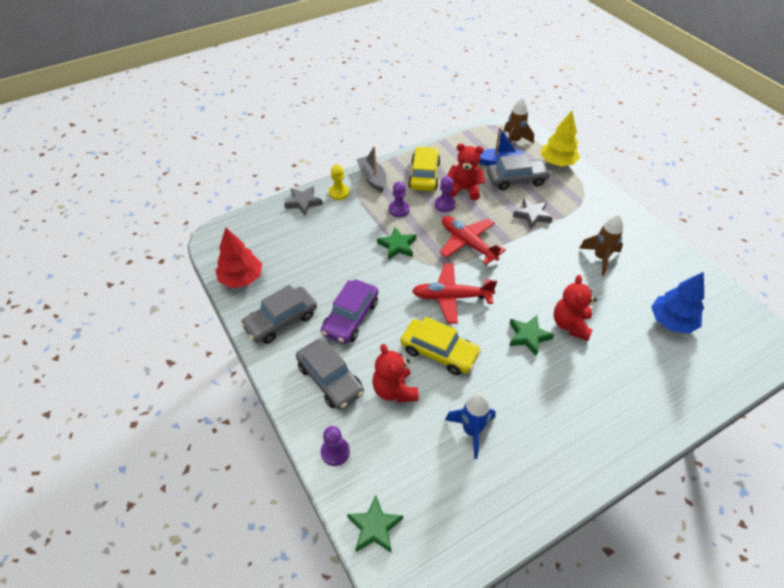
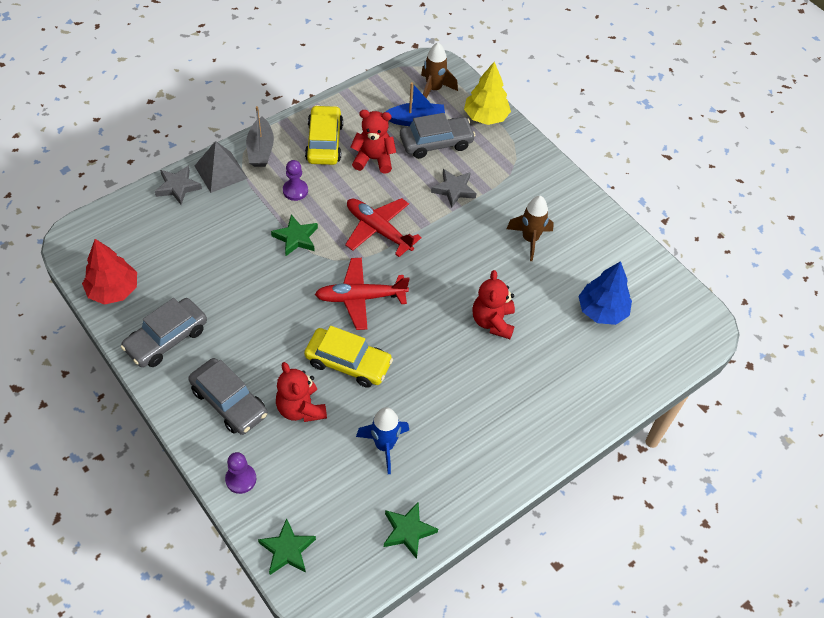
camera: 10 degrees left, 5 degrees up
(339, 193) = (220, 172): yellow pawn -> grey pyramid
(350, 317) = (246, 329): purple car -> none
(372, 178) = (261, 149): grey boat -> grey boat turned 150 degrees counterclockwise
(444, 204) = (350, 181): purple pawn -> none
(528, 336) = (446, 338): green star -> green star (408, 531)

